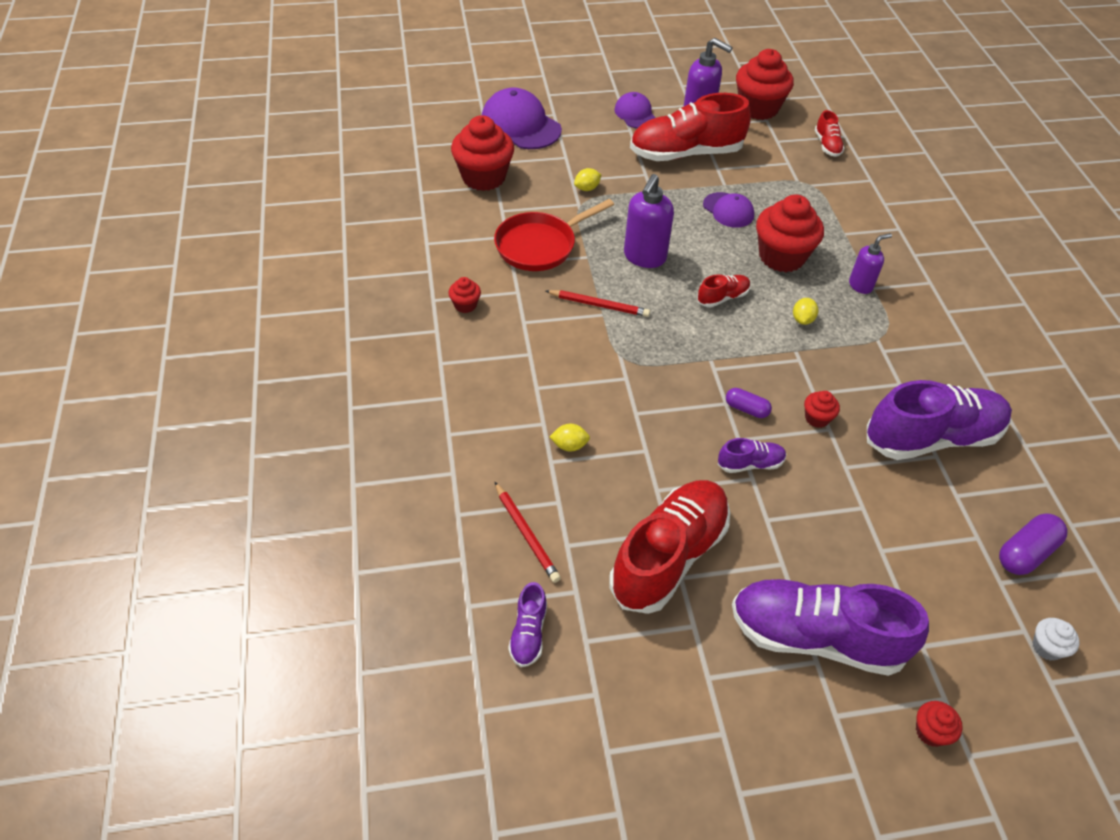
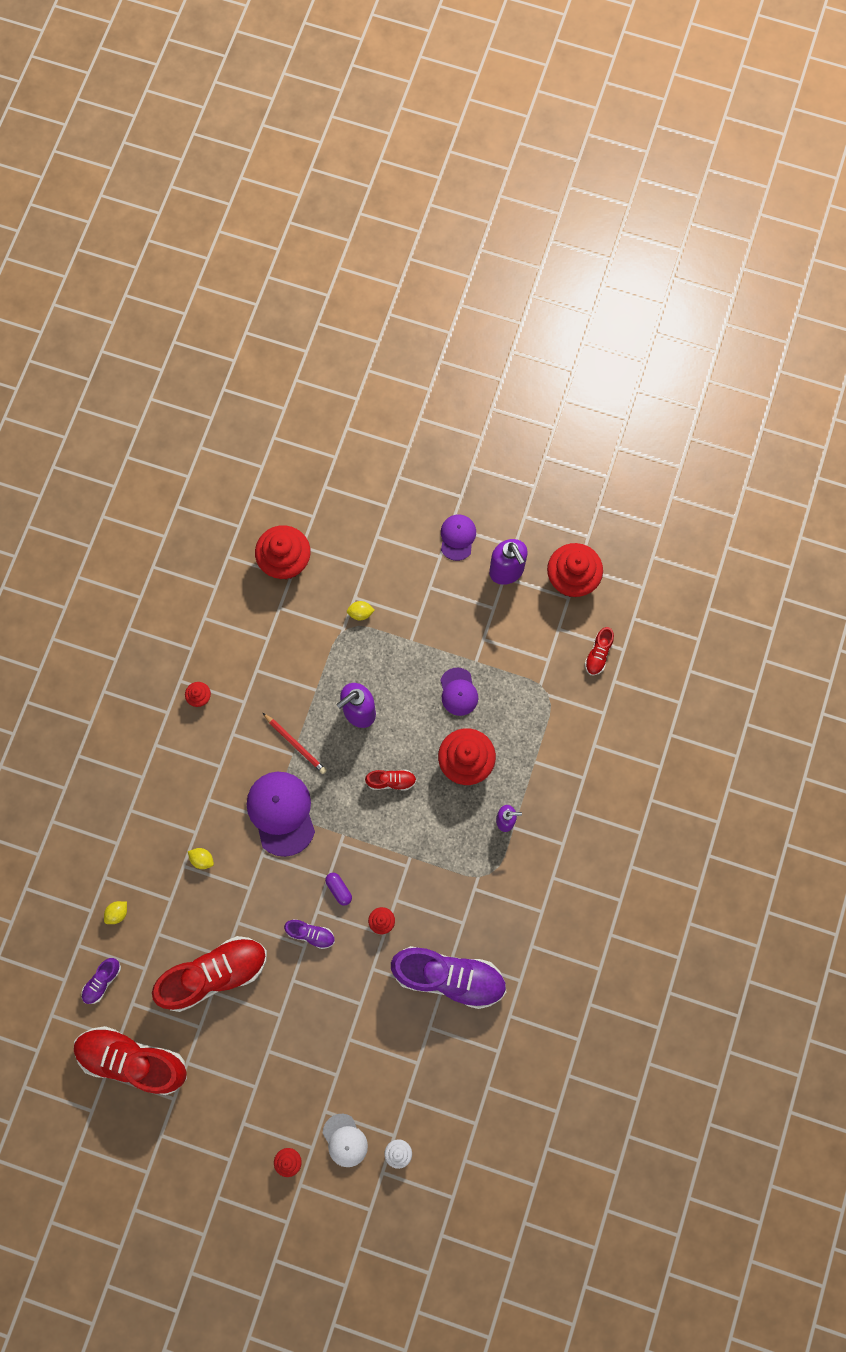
camera: 30 degrees right, 25 degrees up
(520, 125) = (351, 508): purple cap -> purple cap (281, 813)
(526, 534) = (137, 913): red pencil -> none
(540, 245) = (287, 661): red pan -> none
(685, 153) = (468, 608): red shoe -> red shoe (133, 1060)
(802, 319) = (436, 831): yellow lemon -> yellow lemon (117, 913)
(815, 637) = (265, 1072): purple shoe -> none
(975, 667) = (345, 1140): none -> white cap
(1025, 552) = (439, 1089): purple capsule -> none

